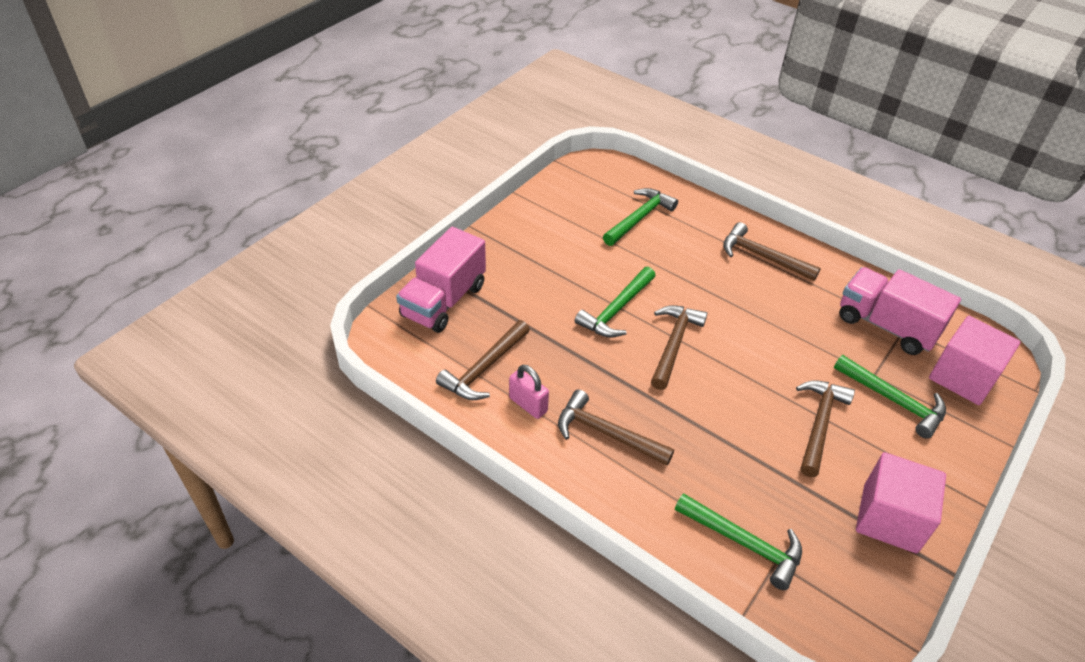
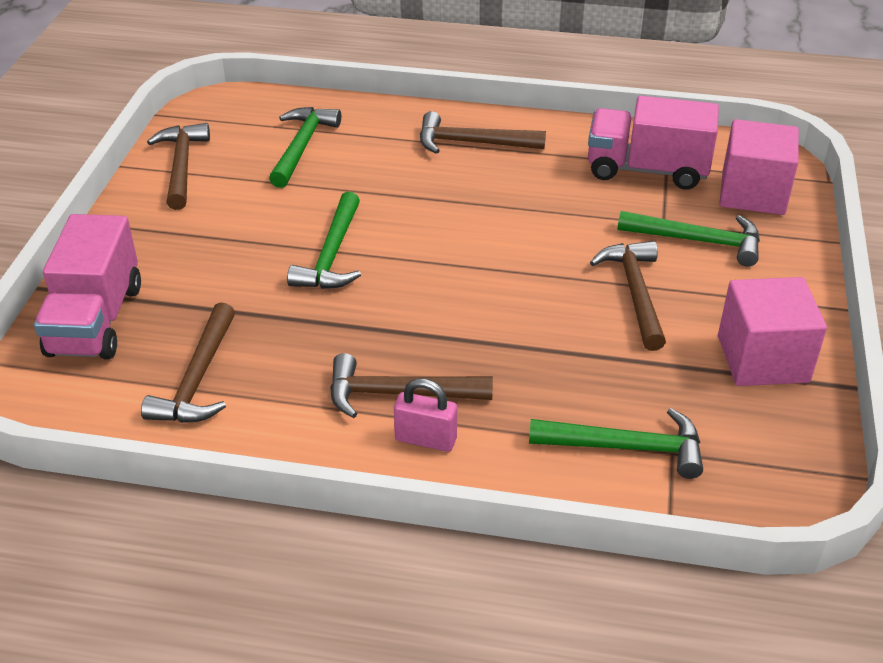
camera: 25 degrees left, 5 degrees down
(528, 404) = (280, 399): pink padlock -> pink padlock (425, 439)
(673, 344) = (423, 268): brown hammer -> brown hammer (181, 166)

